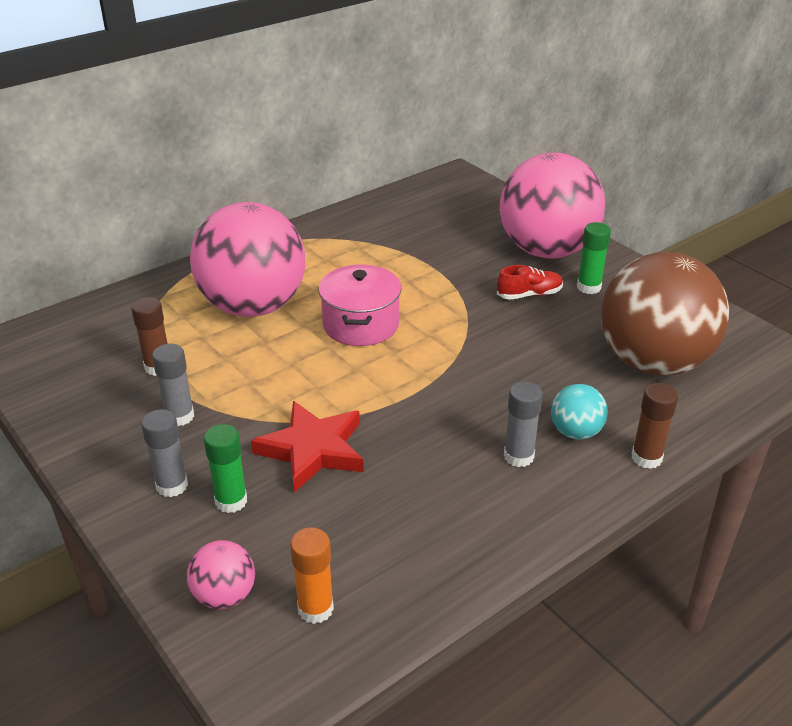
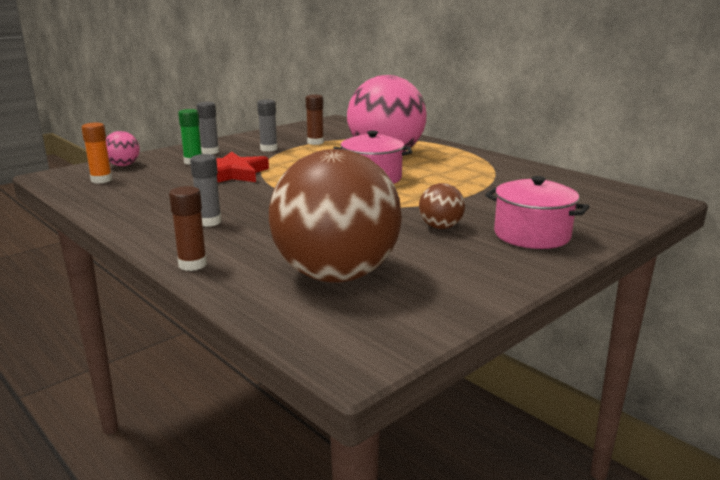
camera: 85 degrees right, 15 degrees down
(529, 294) = (440, 227): red shoe -> brown ball
(546, 250) = (532, 235): pink ball -> pink pot
(575, 432) = (233, 240): turquoise ball -> none
(588, 287) = (468, 251): green glue stick -> none

